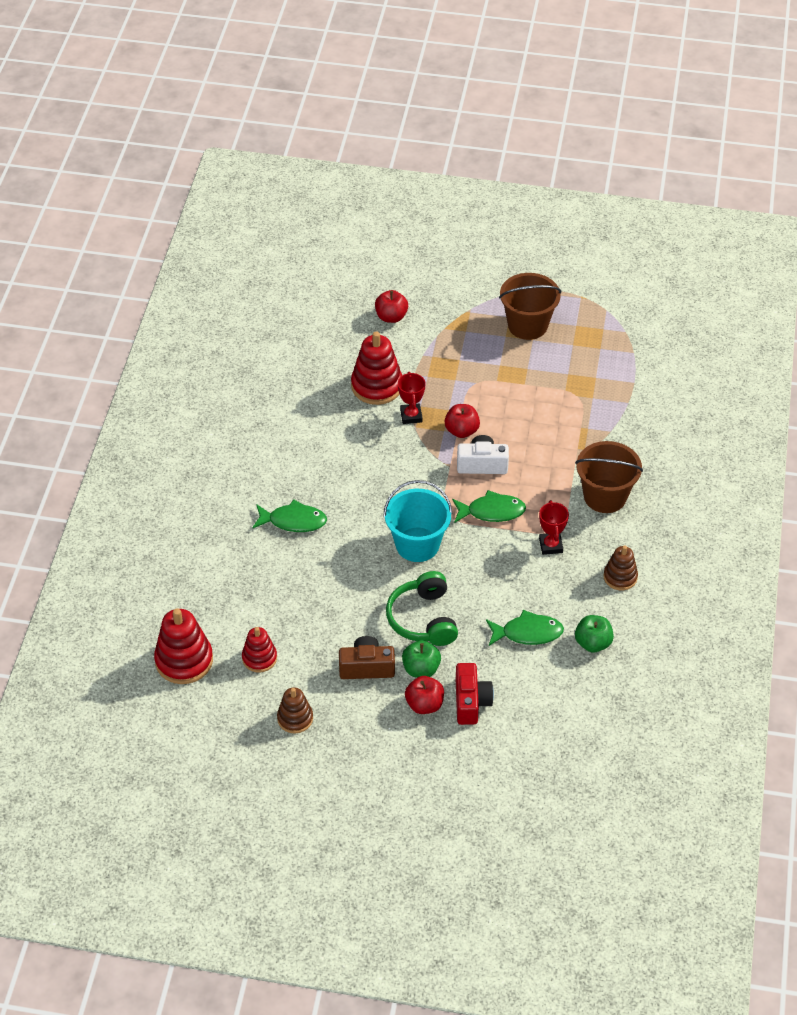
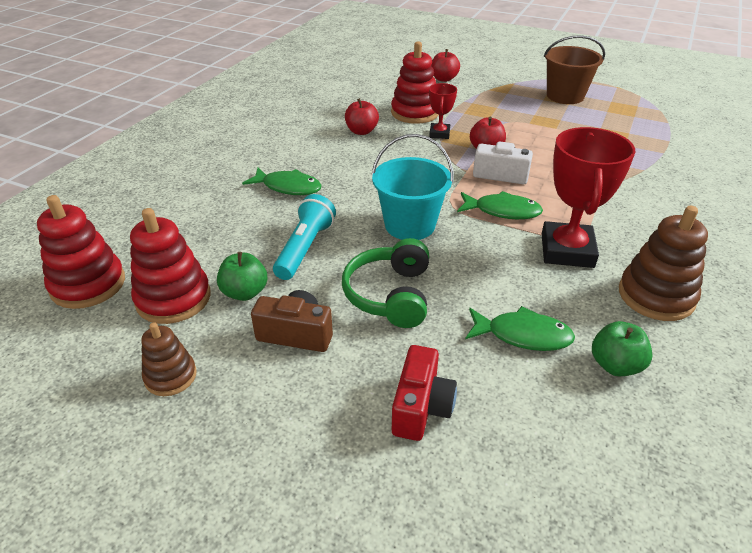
camera: 15 degrees right, 10 degrees down
(259, 658) = (173, 298): red stacking toy -> red stacking toy, size x1.65
(339, 588) = (305, 248): none -> turquoise flashlight
(421, 669) = (366, 350): green apple -> green apple (245, 292)
(424, 704) = (353, 396): red apple -> red apple (361, 131)
(550, 545) = (567, 250): red trophy -> red trophy, size x1.91
(605, 496) = (637, 218): brown bucket -> none
(620, 577) = (656, 296): brown stacking toy -> brown stacking toy, size x1.65

